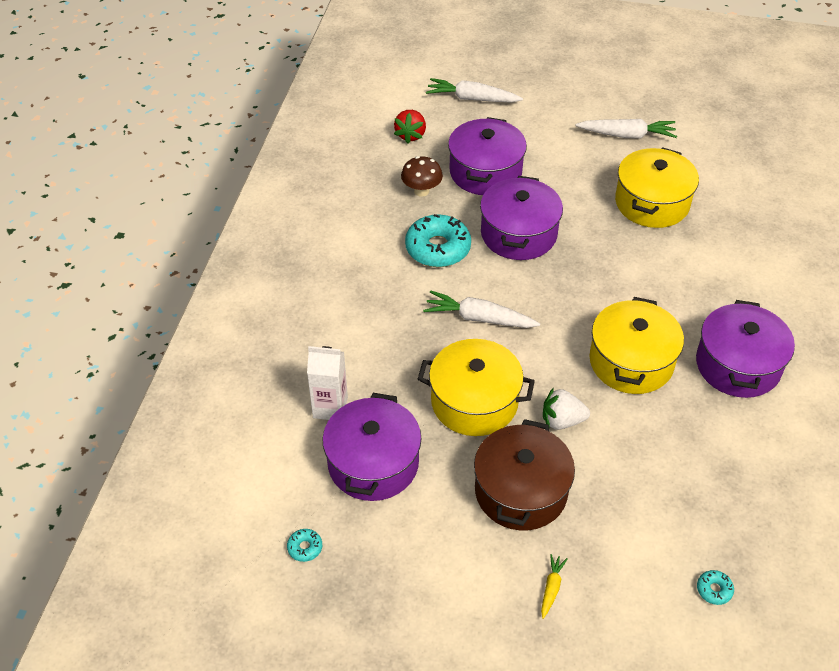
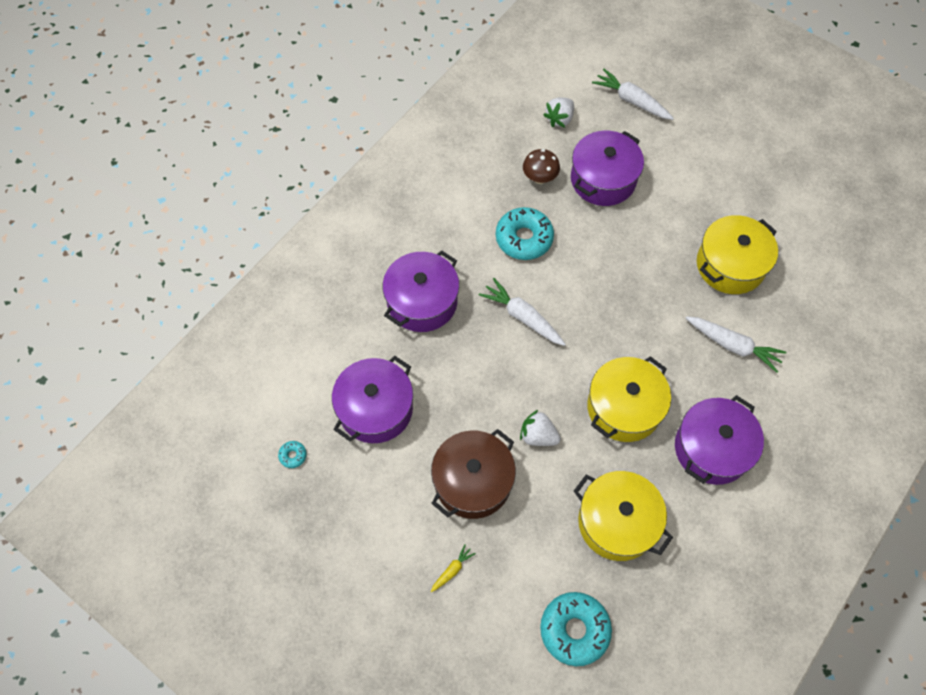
camera: 25 degrees right, 15 degrees up
(330, 407) = (368, 348): white carton -> none
(410, 135) = (559, 119): red strawberry -> white strawberry
(474, 402) = (479, 389): yellow pot -> yellow pot (617, 522)
(518, 234) = (598, 251): purple pot -> purple pot (422, 301)
(627, 135) = (748, 188): white carrot -> white carrot (732, 345)
(714, 590) = (574, 630): turquoise donut -> turquoise donut, size x2.31

